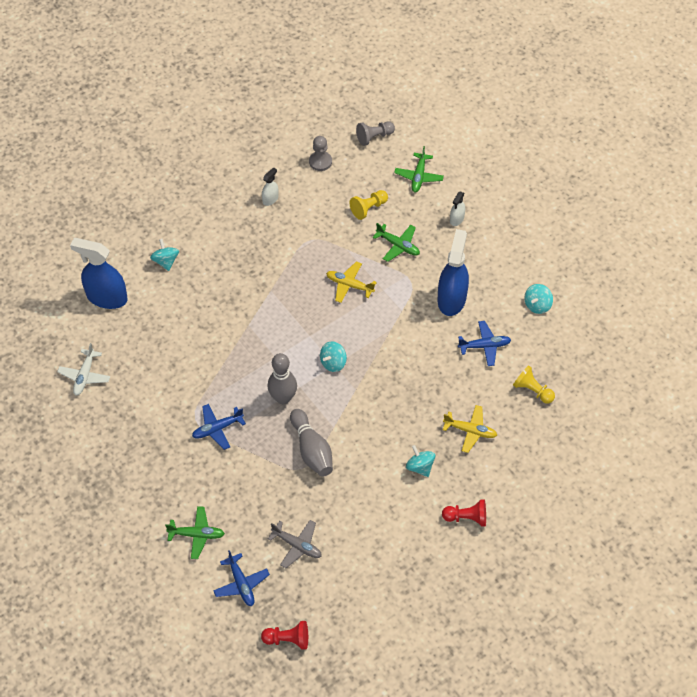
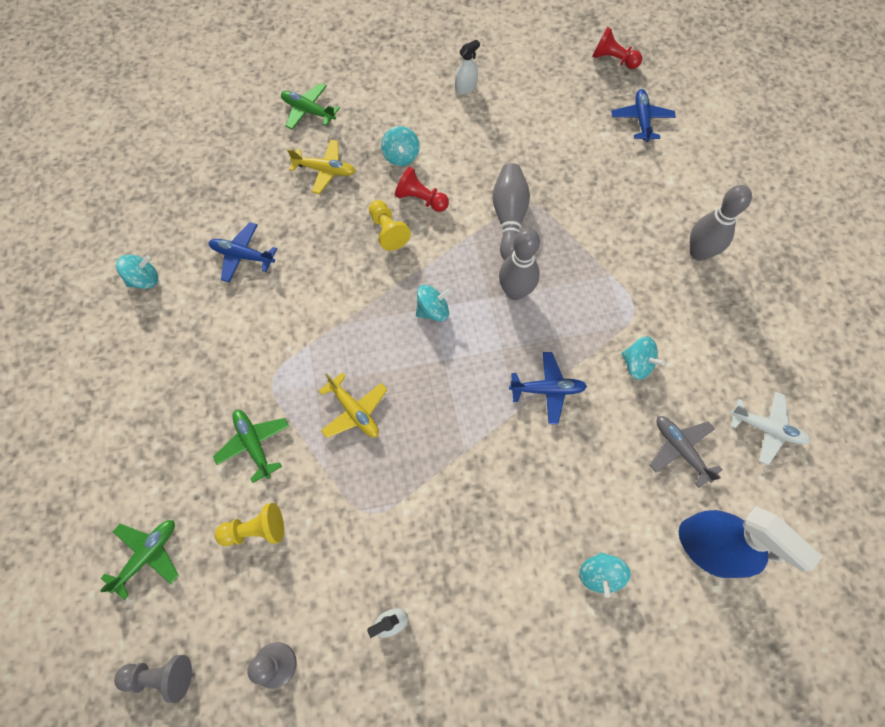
camera: 155 degrees left, 10 degrees up
(84, 376) = (766, 429): white plane -> white plane turned 75 degrees clockwise
(160, 481) = (698, 253): none -> grey bowling pin
(181, 383) = (637, 364): none -> turquoise spinning top
(197, 535) = (673, 181): green plane -> green plane (308, 111)
(217, 428) = (610, 286): blue plane -> blue plane (547, 390)
(297, 545) = (569, 132): grey plane -> grey plane (680, 449)
(451, 299) = (238, 332): blue spray bottle -> none
(457, 219) = (148, 451): white spray bottle -> white spray bottle (466, 88)
(466, 517) = (384, 93): red pawn -> red pawn (421, 199)
(470, 431) = (325, 170): yellow plane -> yellow plane turned 150 degrees clockwise
(532, 390) = (228, 185): yellow pawn -> yellow pawn (388, 231)

